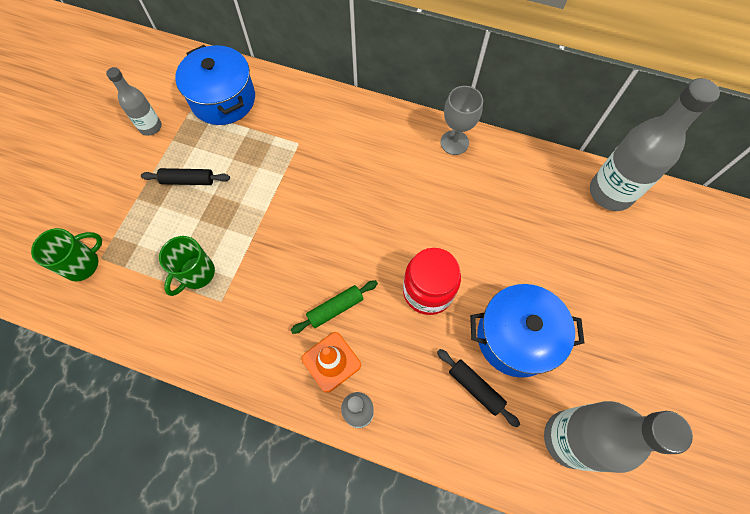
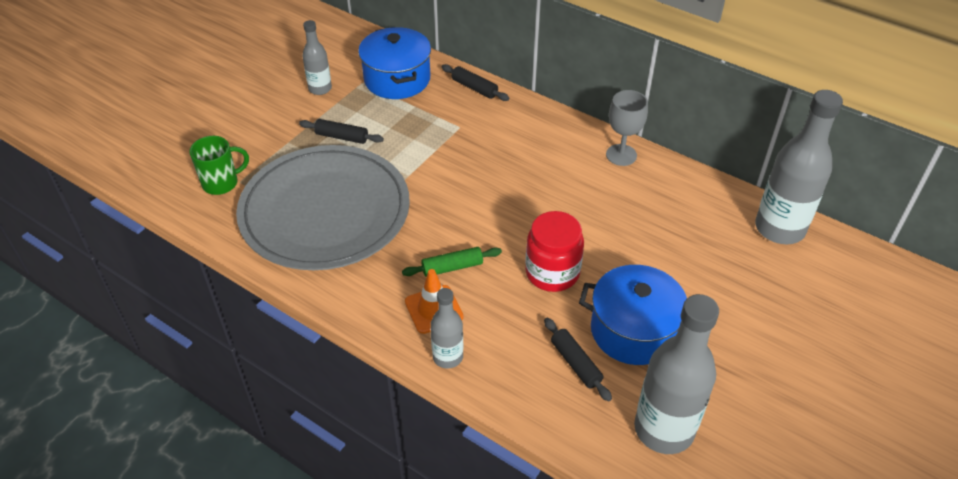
camera: 15 degrees right, 20 degrees down
(196, 274) = (325, 212): green mug -> grey plate
(300, 94) = (474, 88): none -> black rolling pin

